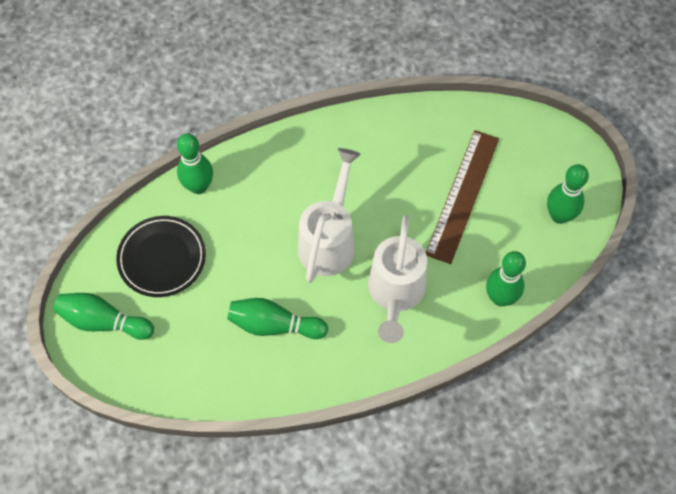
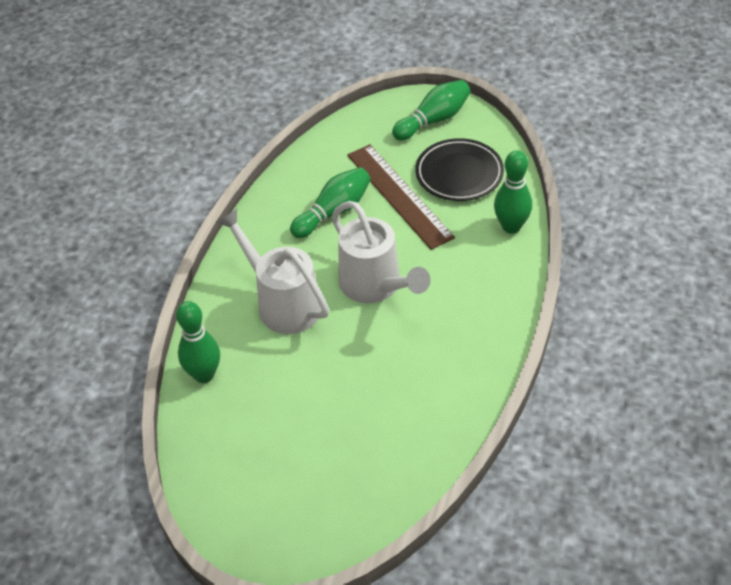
camera: 130 degrees right, 15 degrees down
(462, 195) = (327, 414): brown ruler -> brown ruler (399, 195)
(559, 216) = (231, 480): green bowling pin -> none

